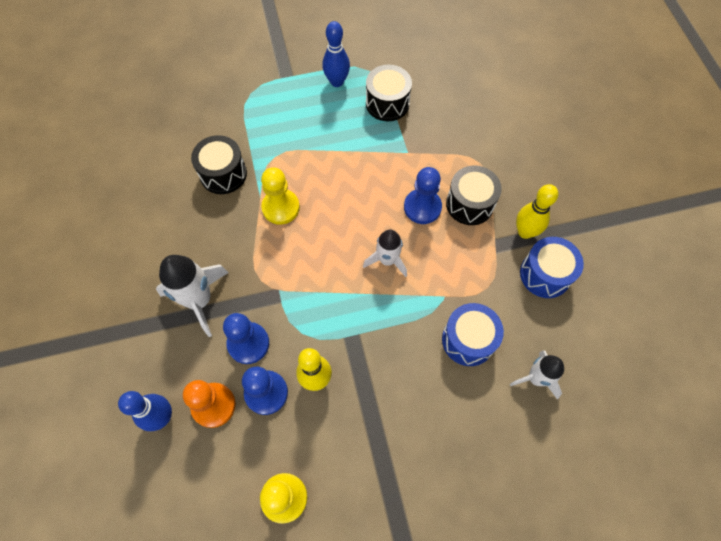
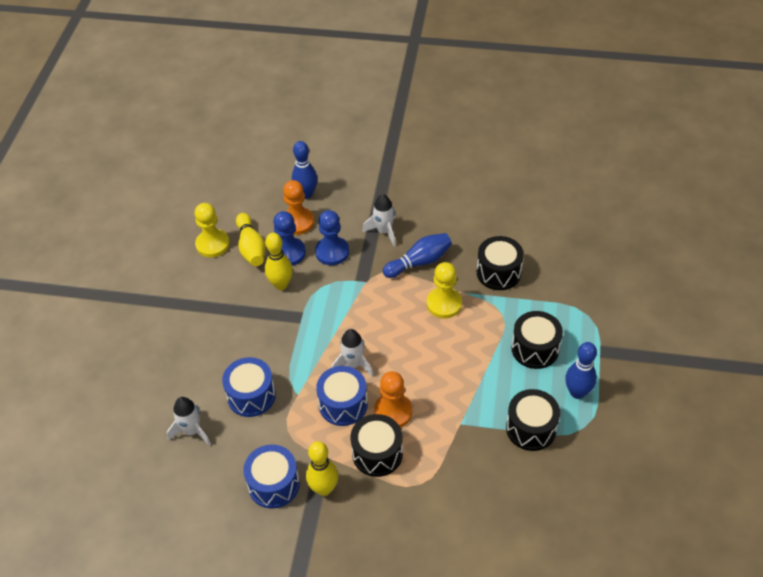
camera: 115 degrees right, 15 degrees down
(199, 300) = (384, 231): white rocket -> white rocket, size x0.65
(233, 248) = (419, 262): none -> blue bowling pin
(273, 443) = (251, 247): none -> yellow bowling pin
(304, 121) = (535, 349): none -> black drum
(422, 207) = (393, 412): blue pawn -> orange pawn
(435, 251) = (343, 404): none -> blue drum

